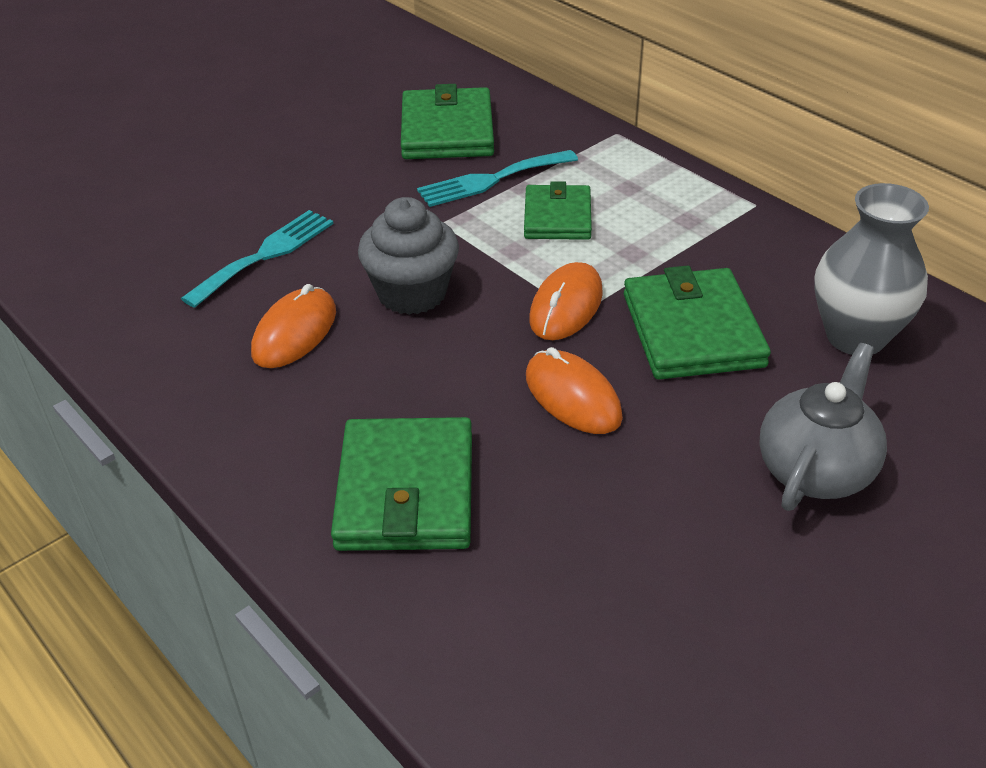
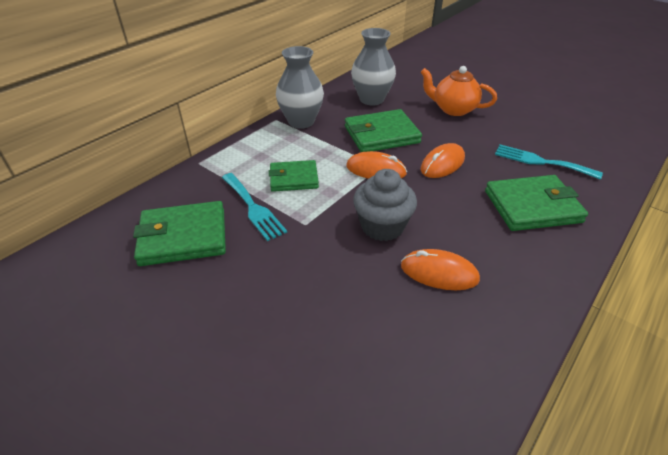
camera: 100 degrees left, 0 degrees up
(265, 255) = (360, 310): turquoise fork -> turquoise fork (541, 161)
(747, 233) = (301, 121): none -> grey vase
(815, 470) = (453, 109): grey teapot -> orange teapot

